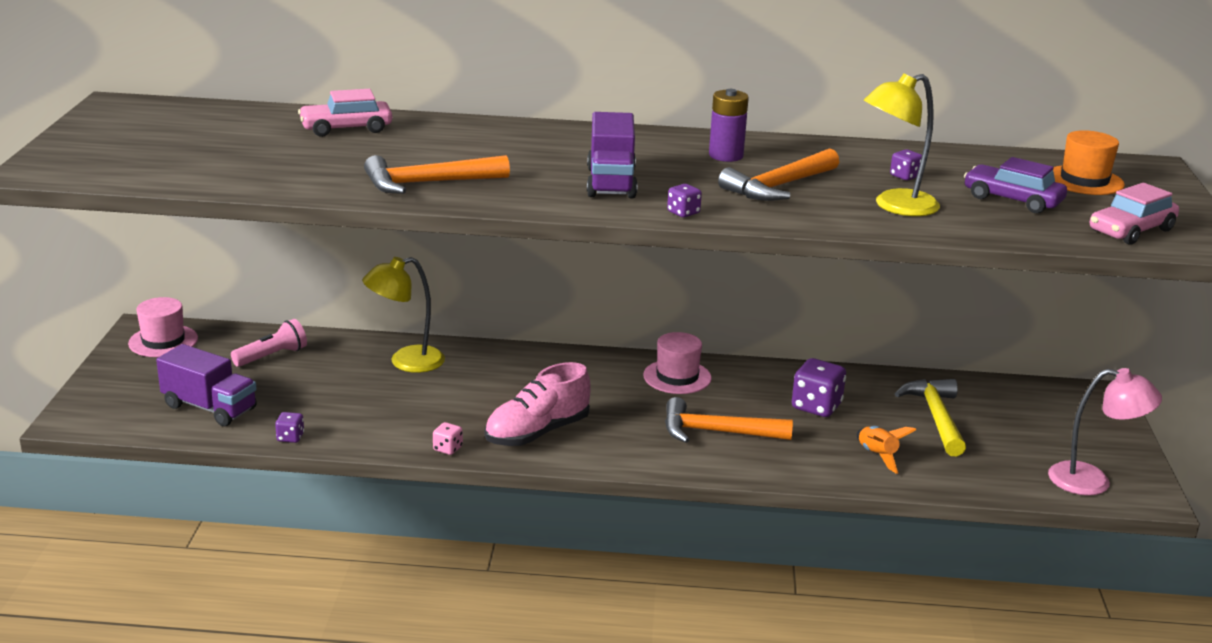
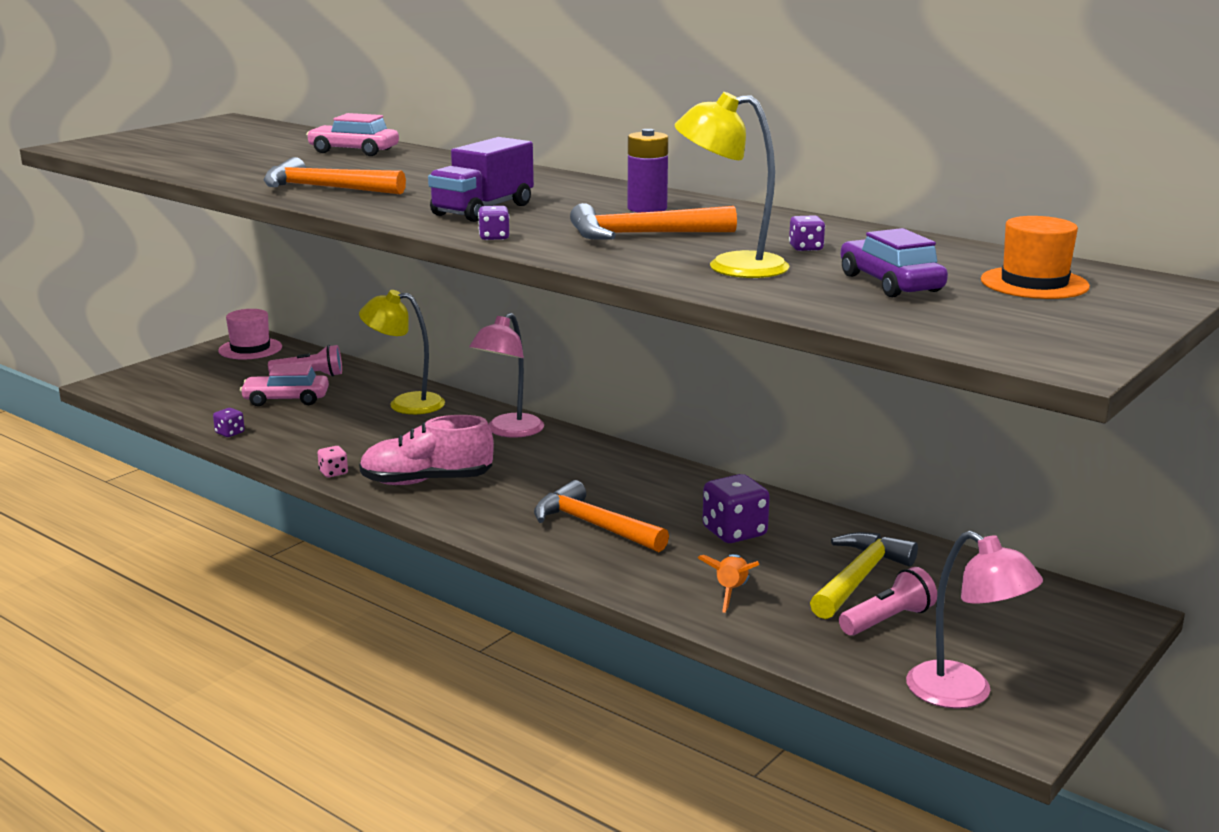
camera: 35 degrees right, 5 degrees down
(209, 408) = (208, 399): purple truck -> none
(533, 365) = (508, 431): none -> pink lamp
(677, 377) = (629, 472): pink hat -> none
(991, 444) = (888, 620): none -> pink flashlight
(1131, 230) = (983, 330): pink car -> pink car (286, 399)

